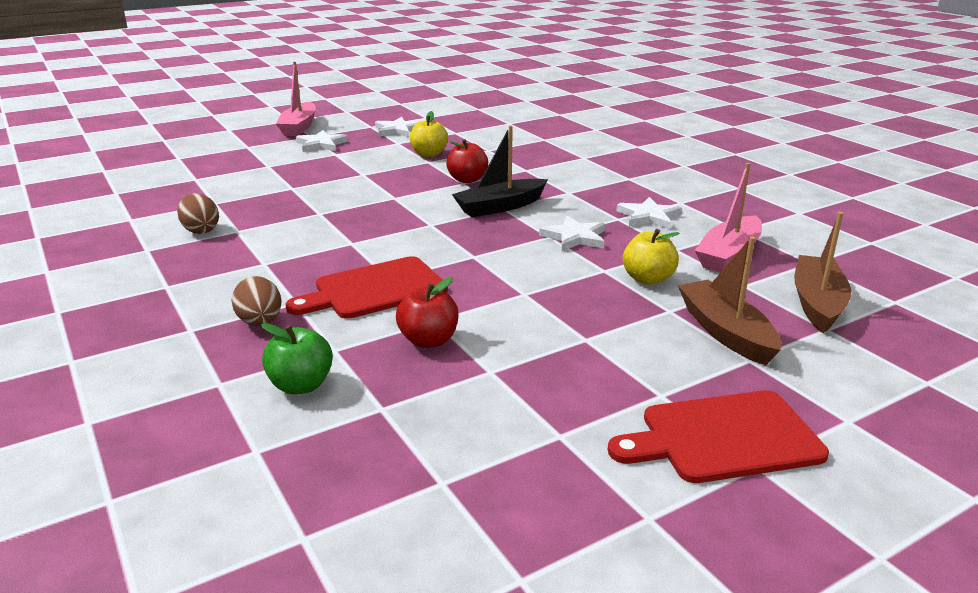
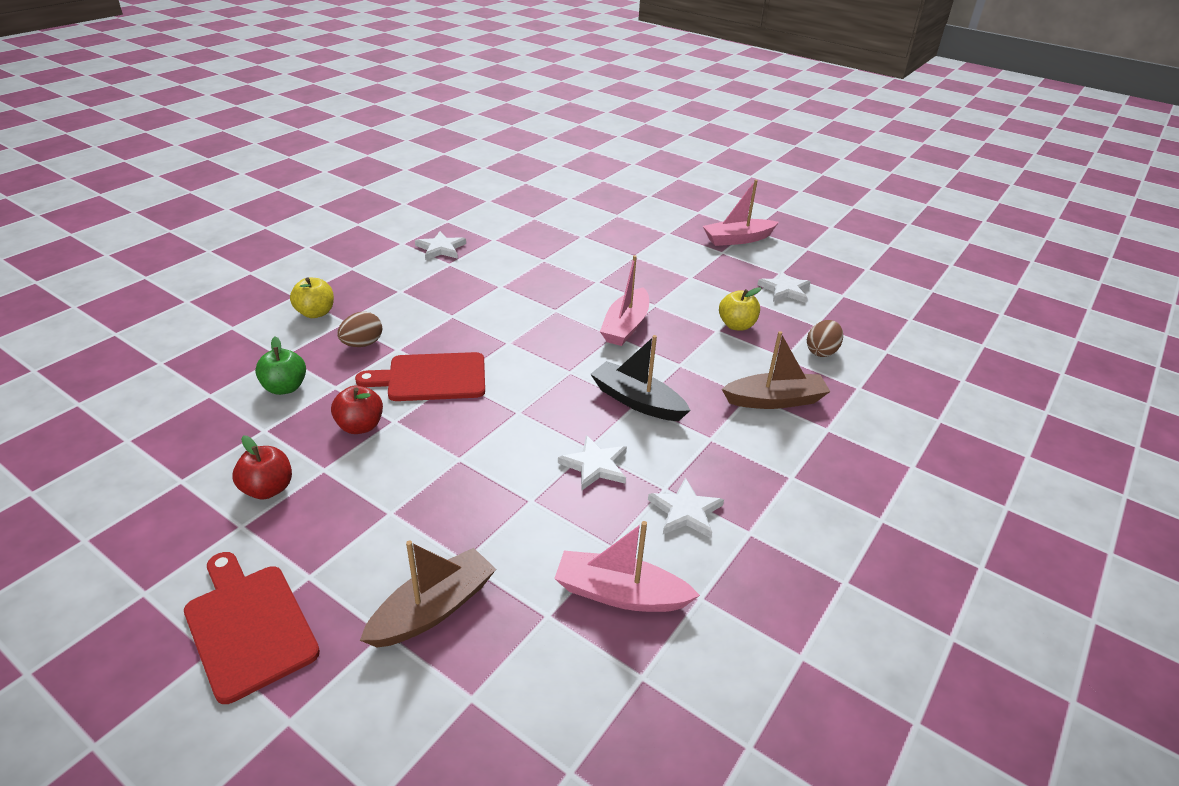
camera: 65 degrees right, 10 degrees up
(201, 230) = (491, 272): brown egg -> brown egg (821, 351)
(321, 144) = (706, 263): white star -> white star (441, 248)
(375, 290) = (431, 378): red cutting board -> red cutting board turned 45 degrees counterclockwise
(383, 190) = (625, 326): none -> pink boat
(467, 180) = (690, 365): red apple -> red apple (268, 489)
(648, 279) = (525, 535): yellow apple -> yellow apple (315, 313)
(817, 303) = (530, 687): brown boat -> brown boat (775, 400)

